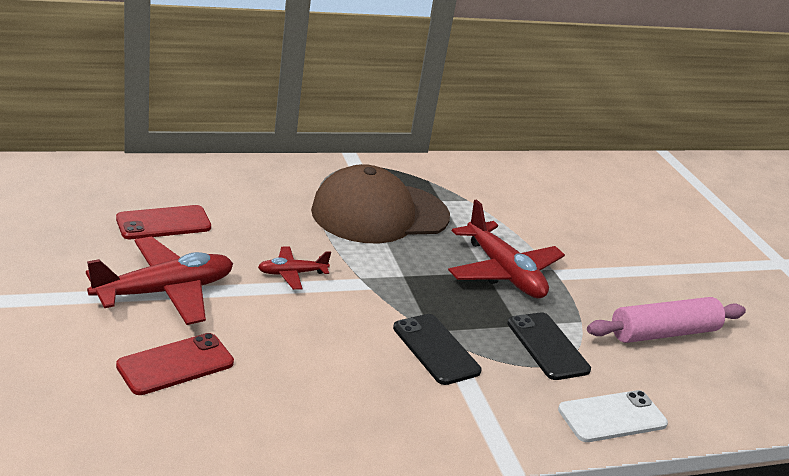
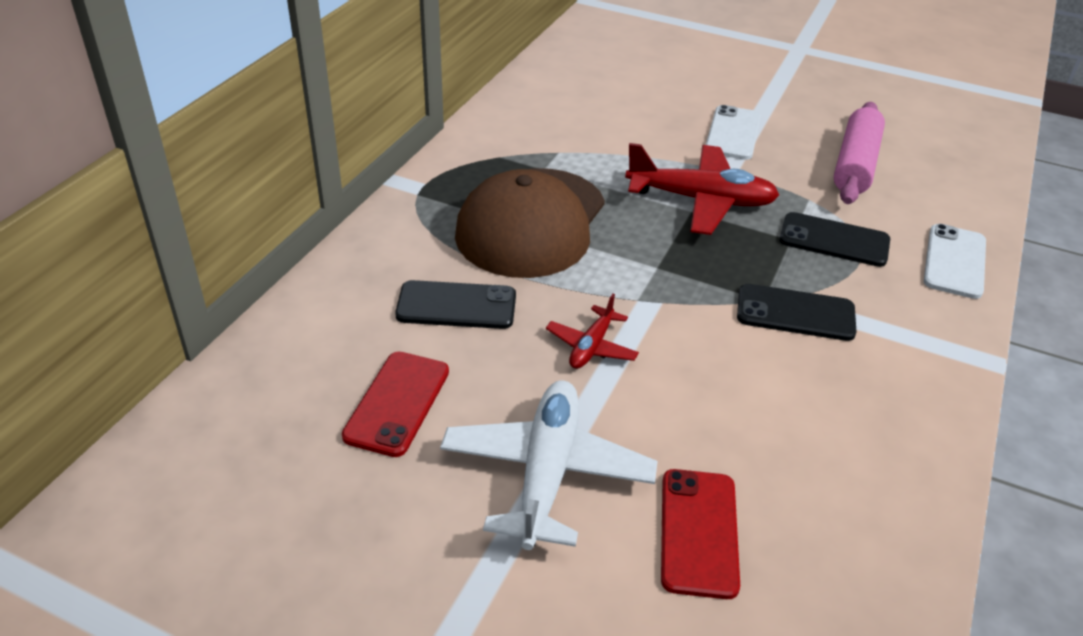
camera: 45 degrees left, 10 degrees up
(165, 292) = (547, 473): red plane -> white plane
(267, 214) = (456, 305): none -> black phone
(607, 263) = (732, 133): none -> white phone

